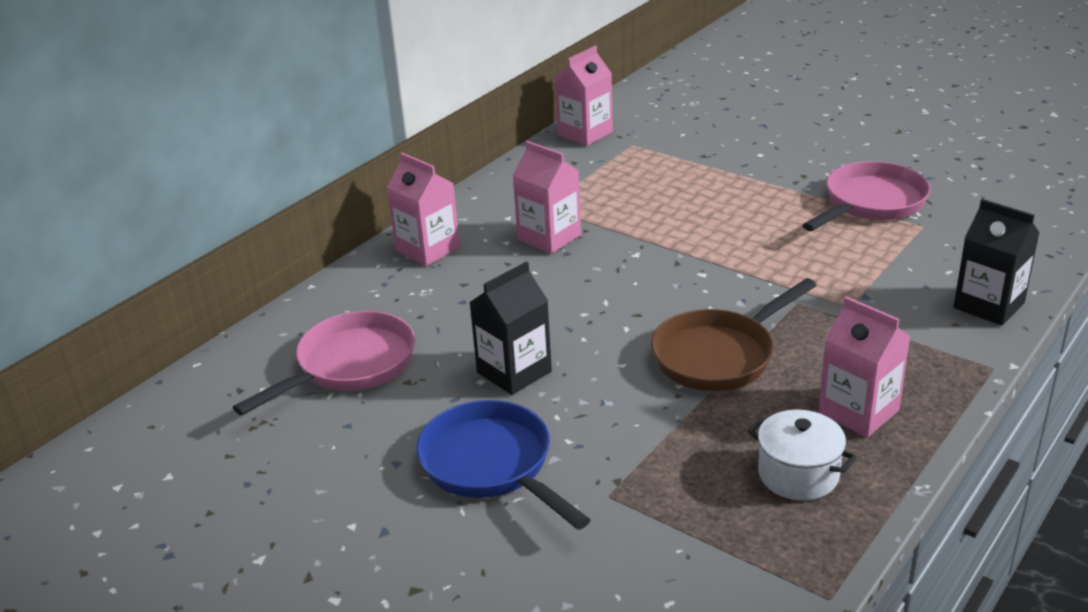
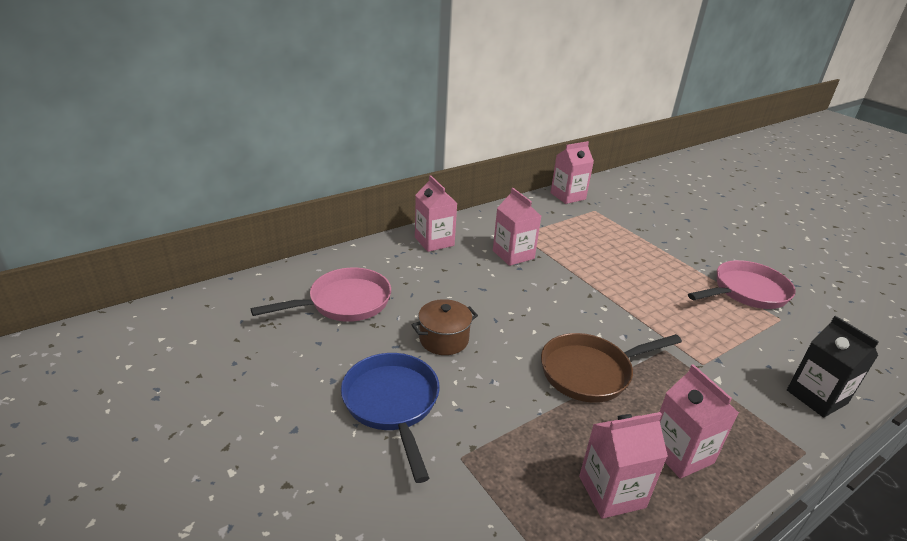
camera: 15 degrees right, 0 degrees up
(514, 372) = (444, 339): black carton -> brown pot
(798, 474) = (612, 492): white pot -> pink carton

